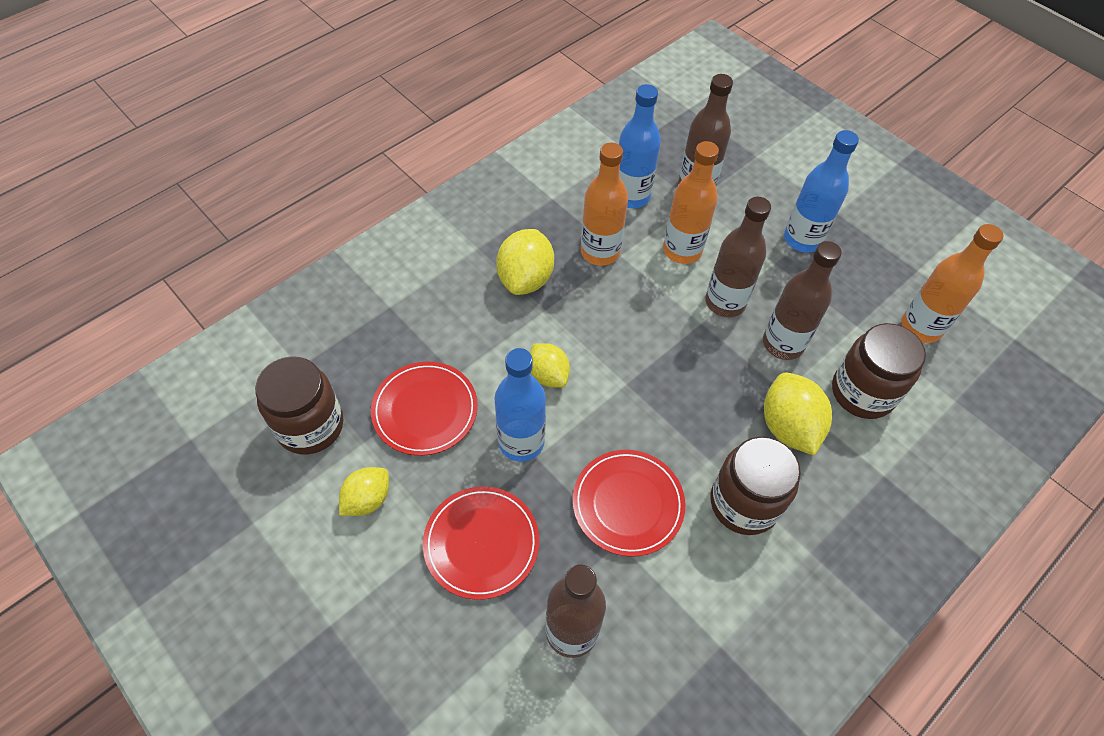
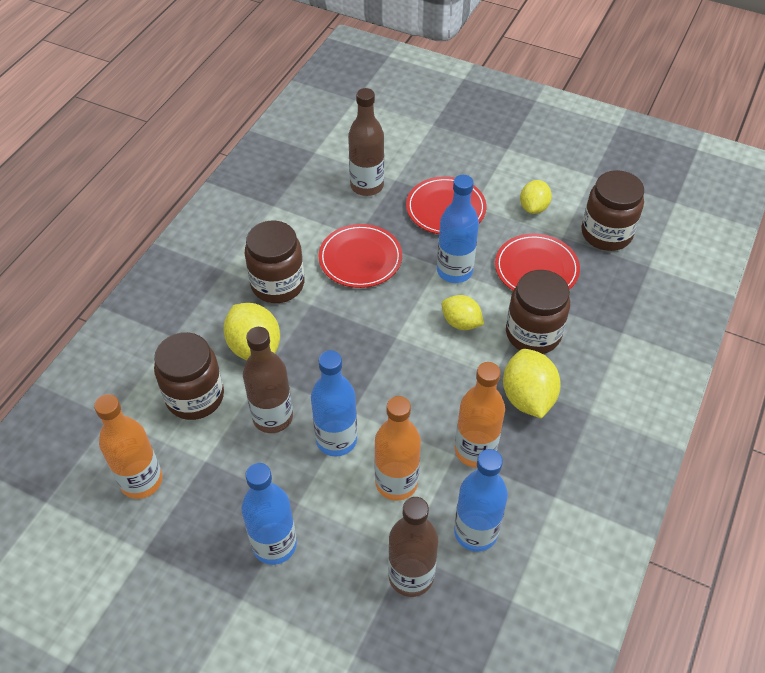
camera: 160 degrees right, 5 degrees down
(480, 336) = (533, 334): none -> brown jar
(725, 302) = (336, 440): brown bottle -> blue bottle

